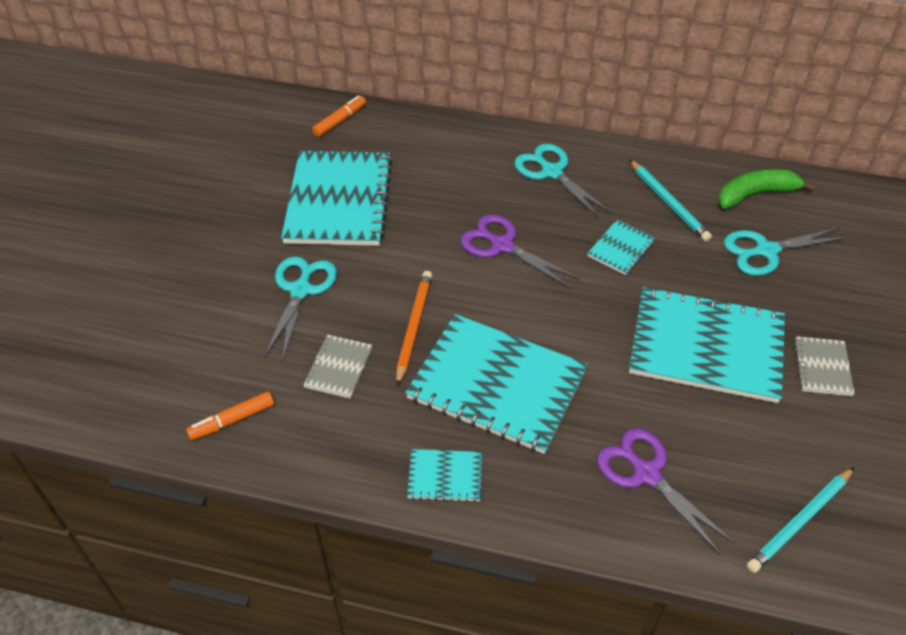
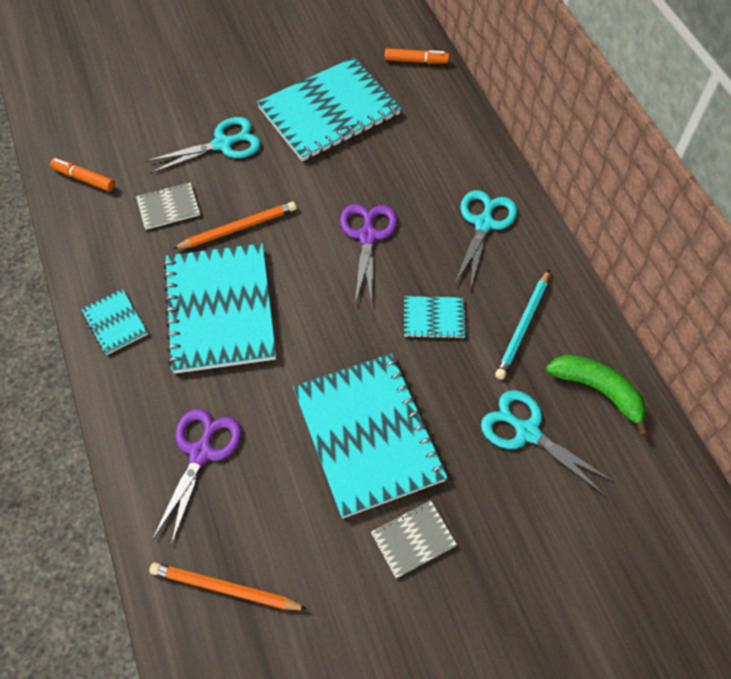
camera: 55 degrees right, 10 degrees up
(800, 521) = (225, 588): turquoise pencil -> orange pencil

